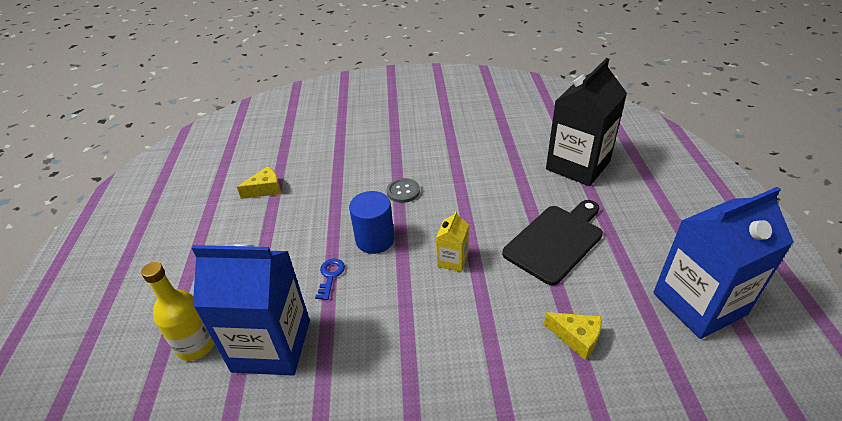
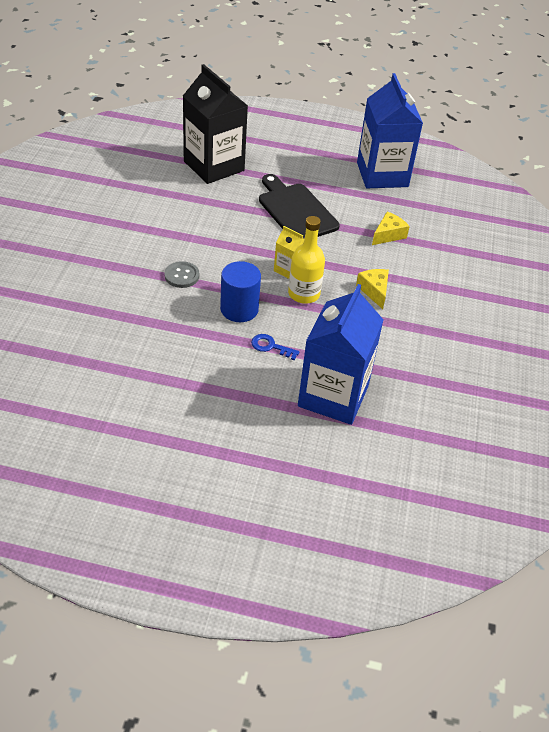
camera: 80 degrees left, 5 degrees up
(196, 344) = (312, 447): yellow bottle -> yellow bottle (304, 294)
(265, 189) = (110, 377): yellow cheese -> yellow cheese (374, 291)

